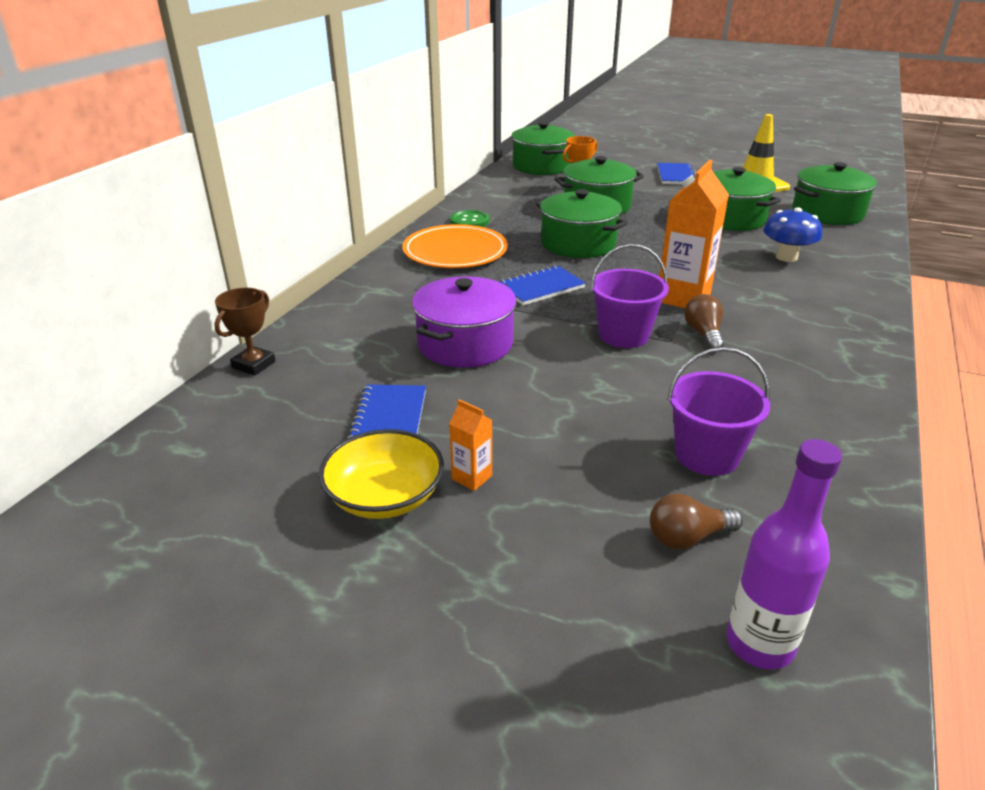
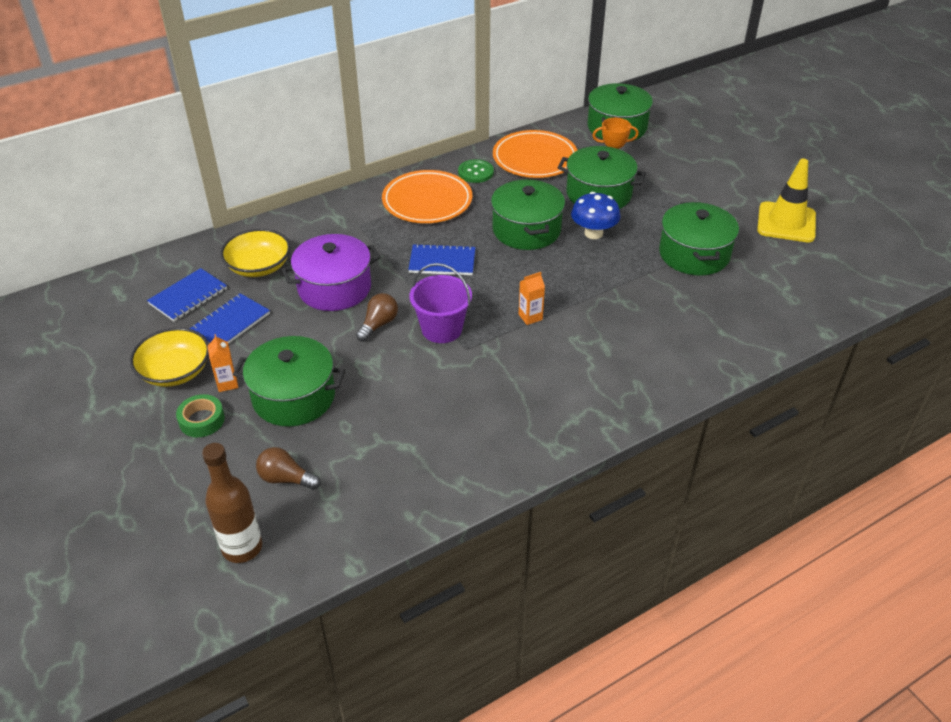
camera: 35 degrees right, 10 degrees up
(254, 364) = (204, 248): brown trophy -> none
(349, 357) = (259, 266): none -> yellow bowl
(496, 530) = (202, 420): none -> green tape
(506, 199) = (535, 158): none -> orange plate
(676, 176) = (725, 184): blue notebook -> blue notebook (188, 296)
(683, 298) = (530, 317): orange carton -> orange carton, size x0.47
(703, 334) = (497, 354): brown light bulb -> brown light bulb (378, 324)
(707, 455) = (366, 439): purple bucket -> none
(759, 644) = (242, 547): purple bottle -> brown bottle
(786, 257) = (675, 316): blue mushroom -> blue mushroom (593, 233)
(827, 213) = (799, 285): green pot -> green pot (294, 397)

